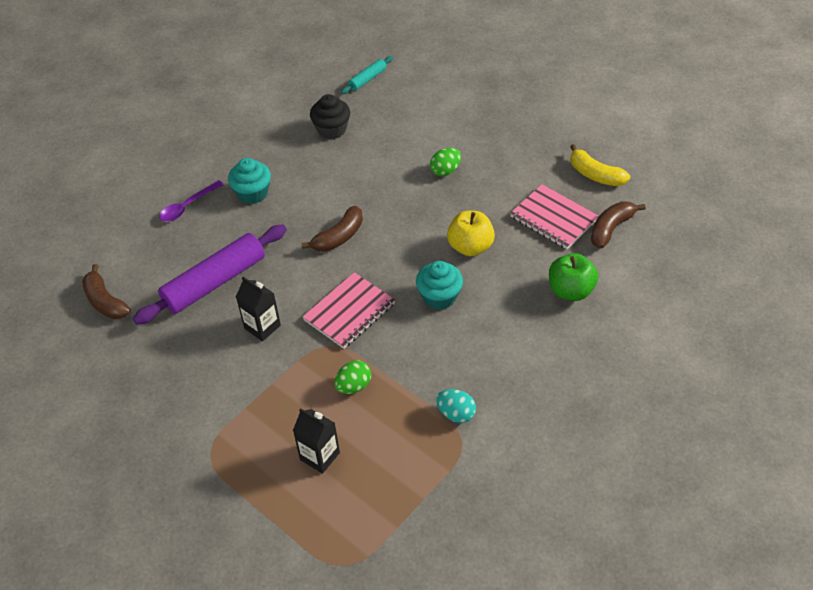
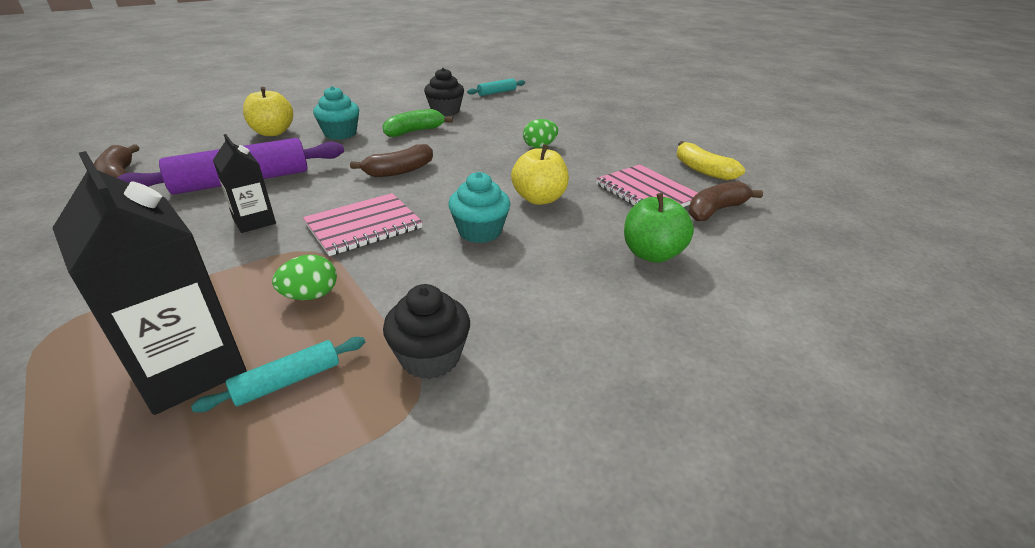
camera: 10 degrees right, 15 degrees down
(188, 206) = (273, 132): purple spoon -> yellow apple
(320, 173) = (414, 131): none -> green banana
(320, 456) = (189, 369): black carton -> black carton, size x1.75
(382, 449) = (287, 381): none -> turquoise rolling pin
(456, 414) = (430, 357): turquoise egg -> black cupcake

